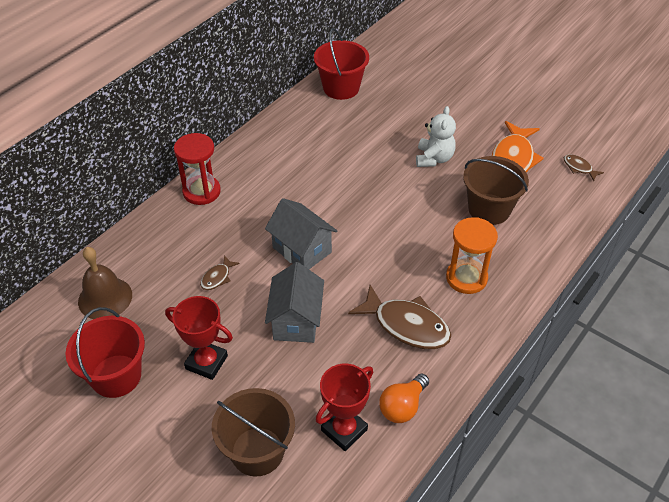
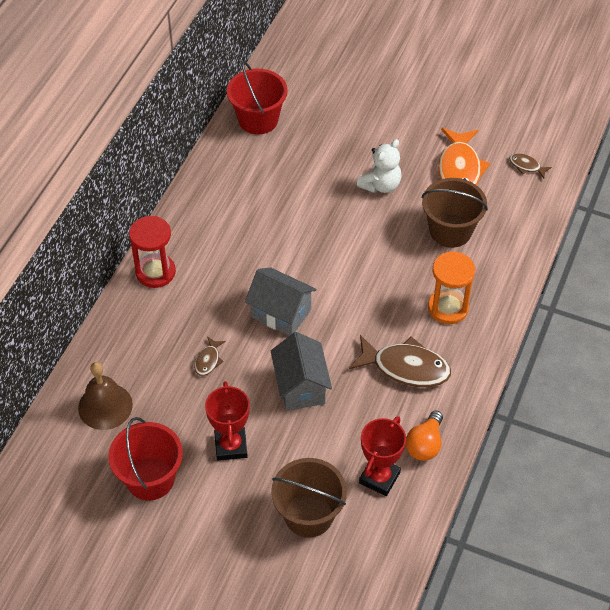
camera: 15 degrees left, 5 degrees up
(206, 362) = (231, 446): red trophy -> red trophy turned 75 degrees clockwise
(434, 158) = (380, 185): white teddy bear -> white teddy bear turned 45 degrees clockwise

